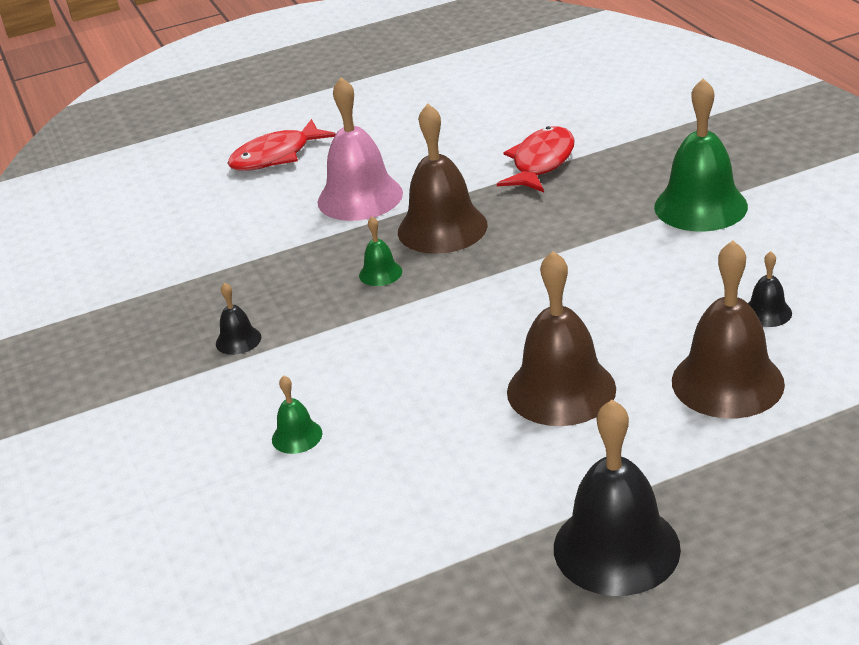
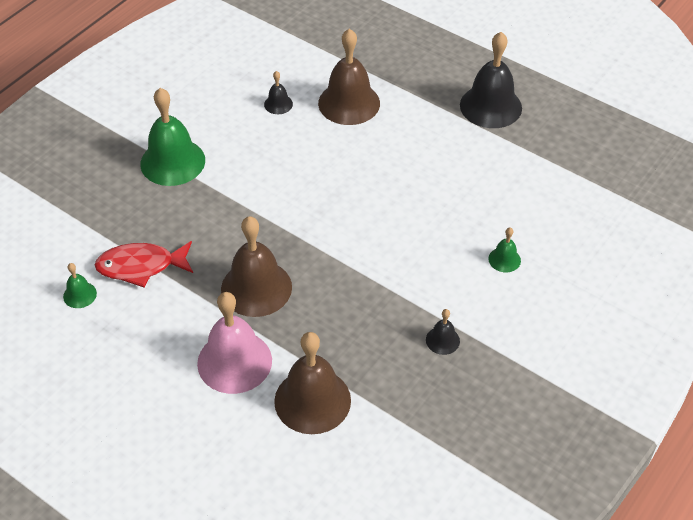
camera: 125 degrees left, 15 degrees up
(276, 156) = (190, 464): red fish -> none
(380, 273) = (328, 298): green bell -> green bell (80, 295)
(561, 390) = (394, 163): brown bell -> brown bell (312, 400)

